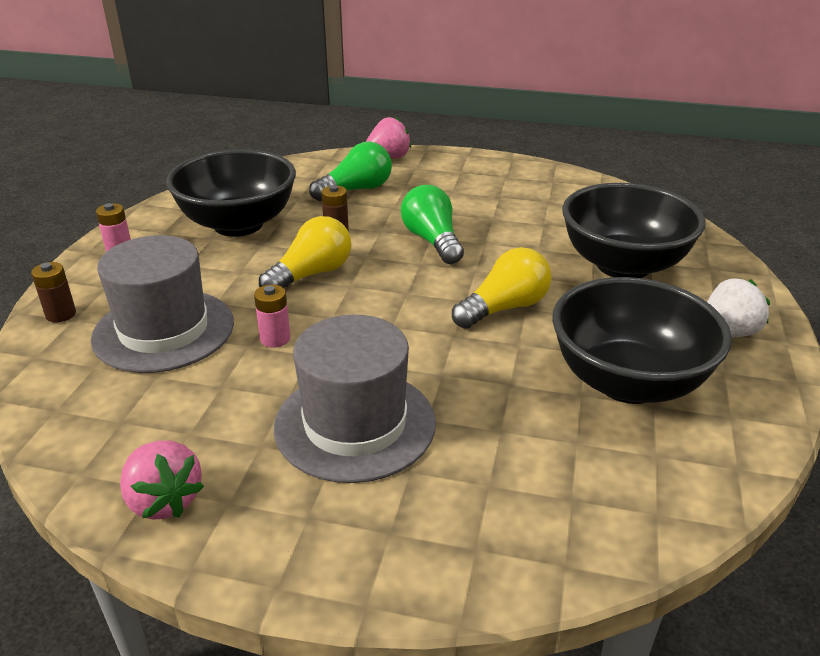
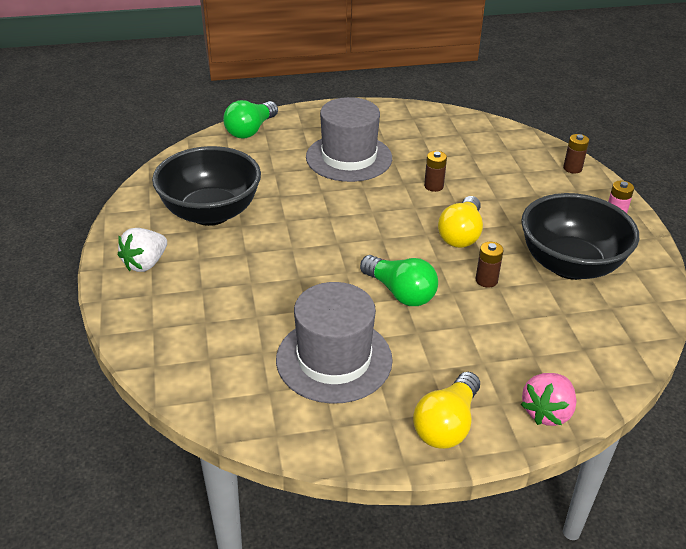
camera: 155 degrees right, 5 degrees up
(164, 330) = (502, 175): grey hat -> grey hat (334, 359)
(164, 500) = (402, 115): pink strawberry -> none
(275, 339) = (433, 186): pink battery -> brown battery
(356, 190) = (524, 341): green light bulb -> green light bulb (250, 130)
(504, 308) = (307, 243): yellow light bulb -> yellow light bulb (447, 425)
(623, 265) = (229, 310): black bowl -> none

